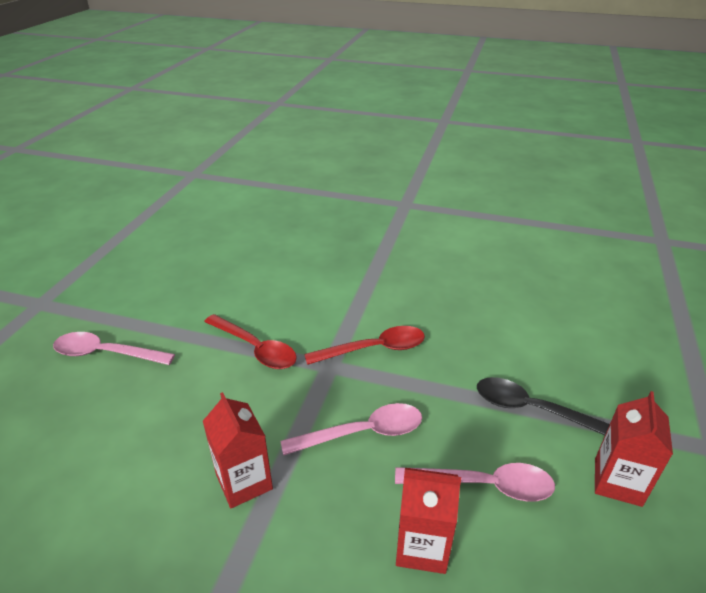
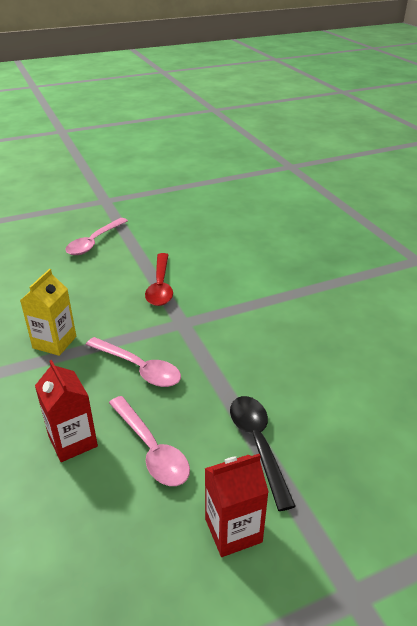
camera: 50 degrees right, 0 degrees up
(106, 353) = (94, 242): pink spoon -> pink spoon turned 120 degrees counterclockwise
(244, 482) = (54, 342): red carton -> yellow carton
(374, 349) = (222, 333): red spoon -> none

